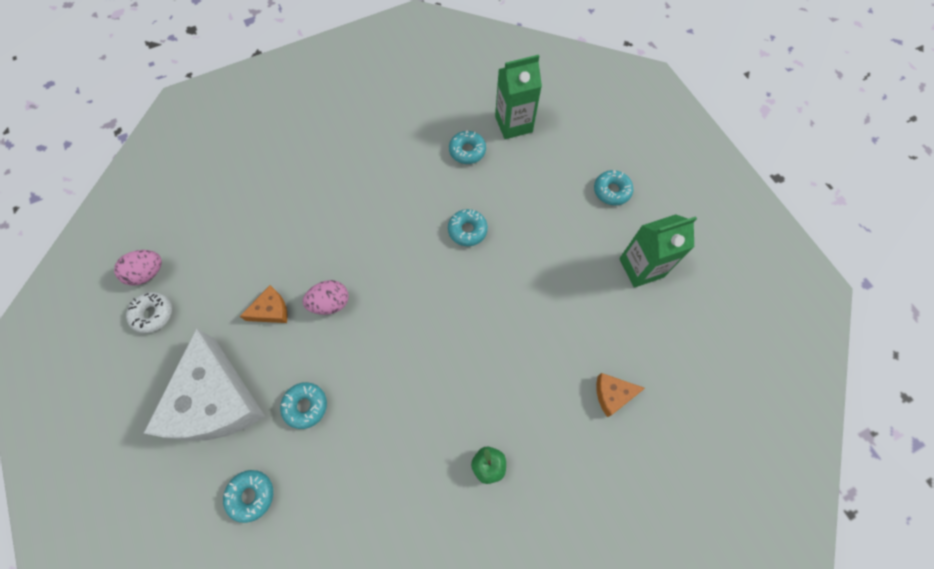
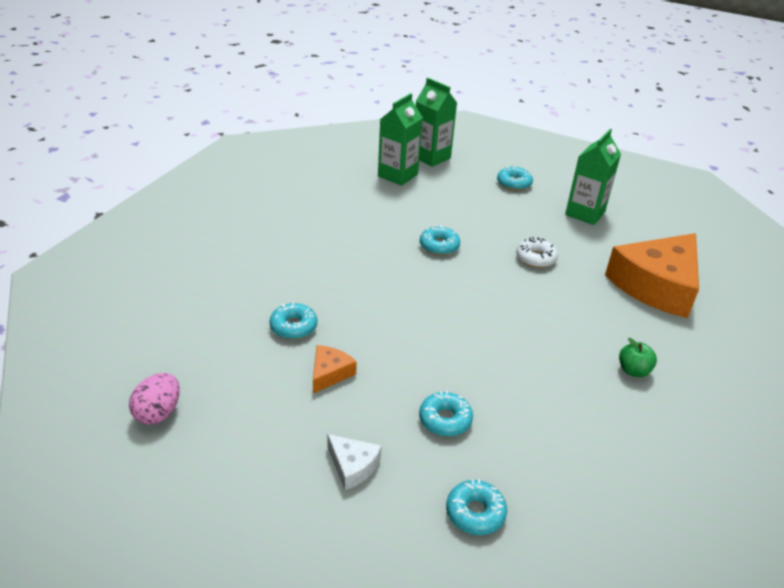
camera: 40 degrees left, 30 degrees down
(153, 314) = (202, 440): white donut -> white donut (535, 258)
(215, 400) = (353, 466): white cheese -> white cheese, size x0.43
(330, 303) = (381, 341): pink egg -> none
(467, 151) = (380, 202): turquoise donut -> turquoise donut (293, 327)
(566, 115) = (431, 157): none -> green carton
(613, 394) = (656, 285): orange cheese -> orange cheese, size x2.34

